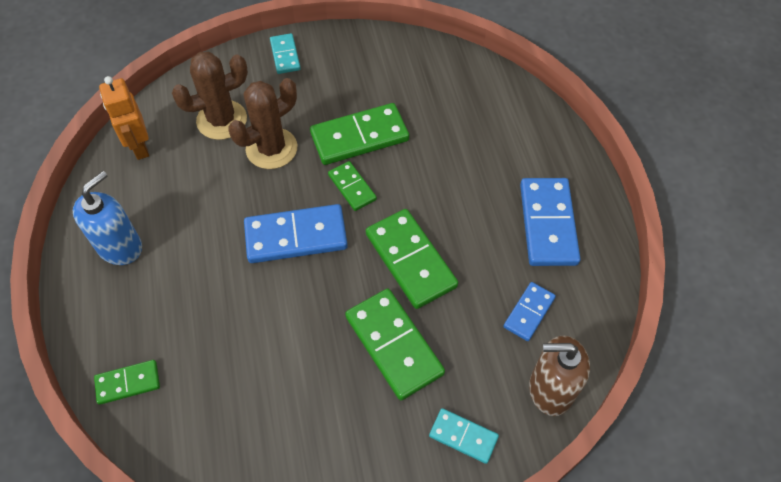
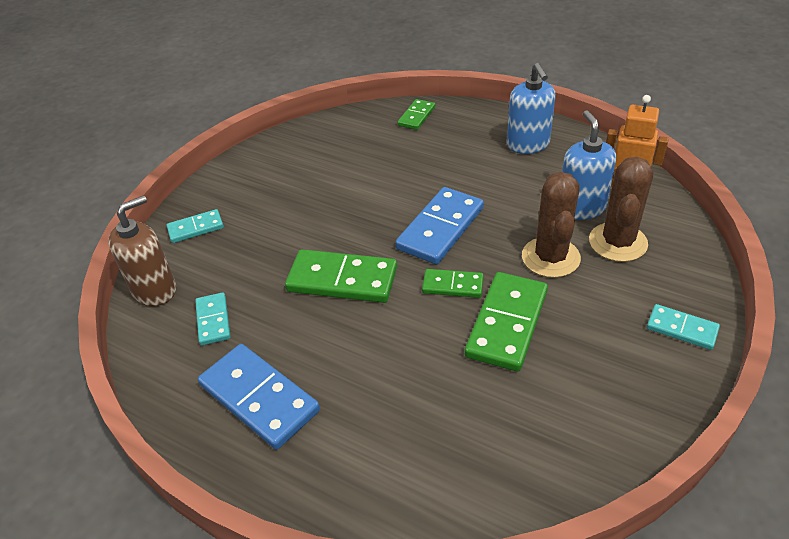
camera: 135 degrees right, 15 degrees down
(194, 160) = (581, 208): none -> blue soap dispenser
(394, 345) = (292, 232): green domino -> none
(529, 312) = (213, 320): blue domino -> turquoise domino

